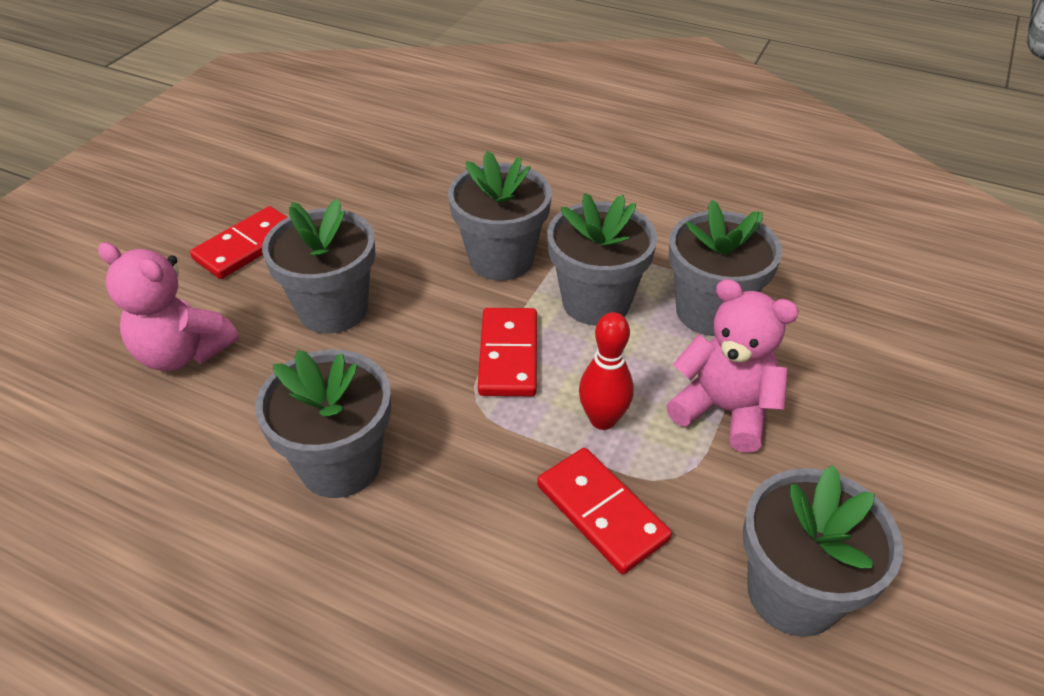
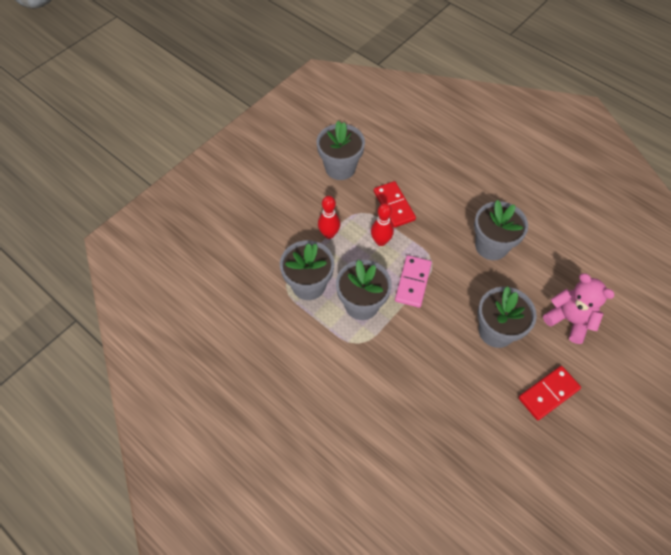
camera: 165 degrees left, 15 degrees up
(501, 259) = (403, 346): grey flower pot -> none
(509, 355) = (413, 282): red domino -> pink domino
(724, 410) = (329, 234): pink teddy bear -> red bowling pin

